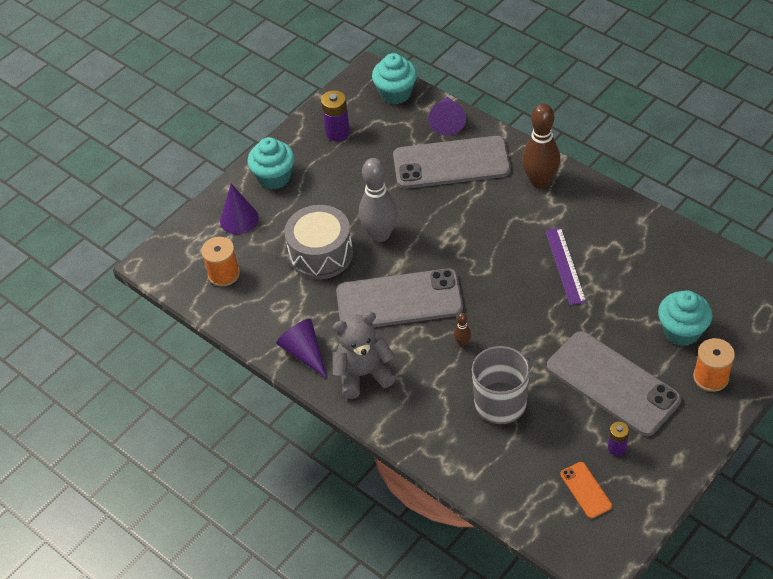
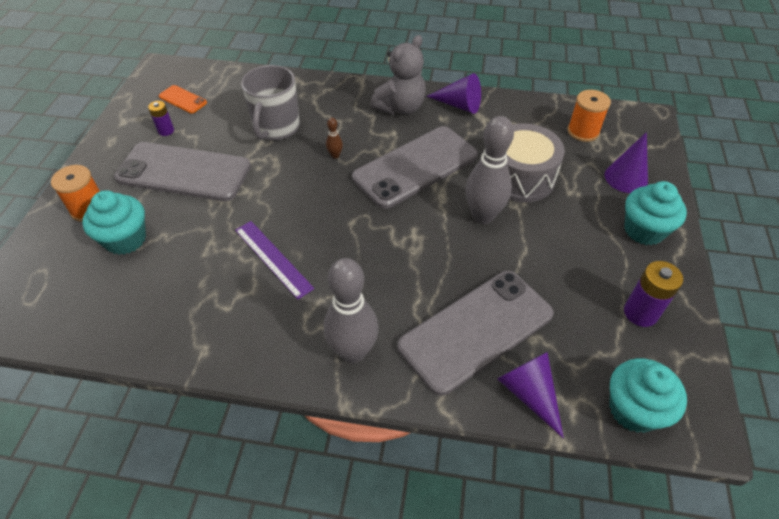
camera: 145 degrees right, 0 degrees up
(540, 181) = (353, 351): brown bowling pin -> grey bowling pin

